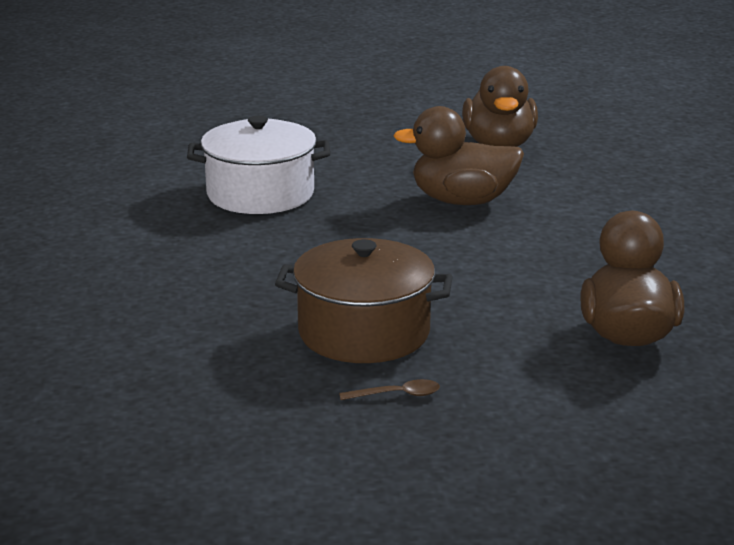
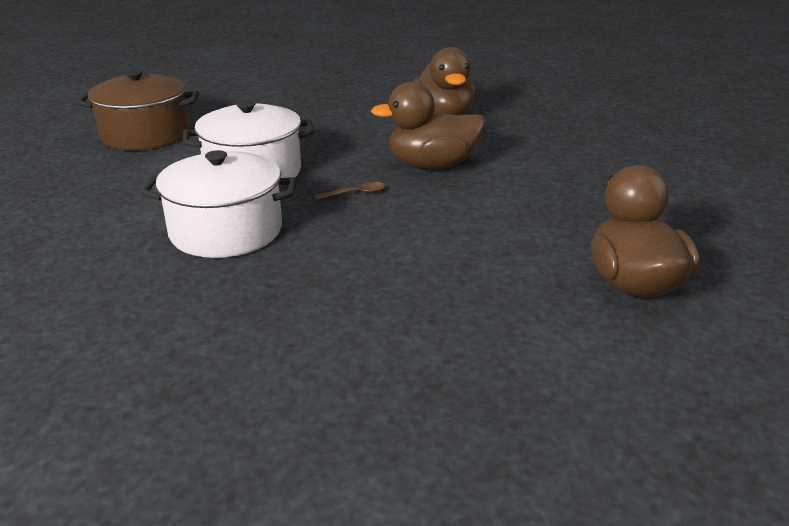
camera: 10 degrees left, 5 degrees up
(220, 252) = (226, 231): none -> white pot
(364, 332) = (387, 306): brown pot -> brown pot (145, 135)
(397, 395) = (444, 379): brown spoon -> brown spoon (356, 193)

